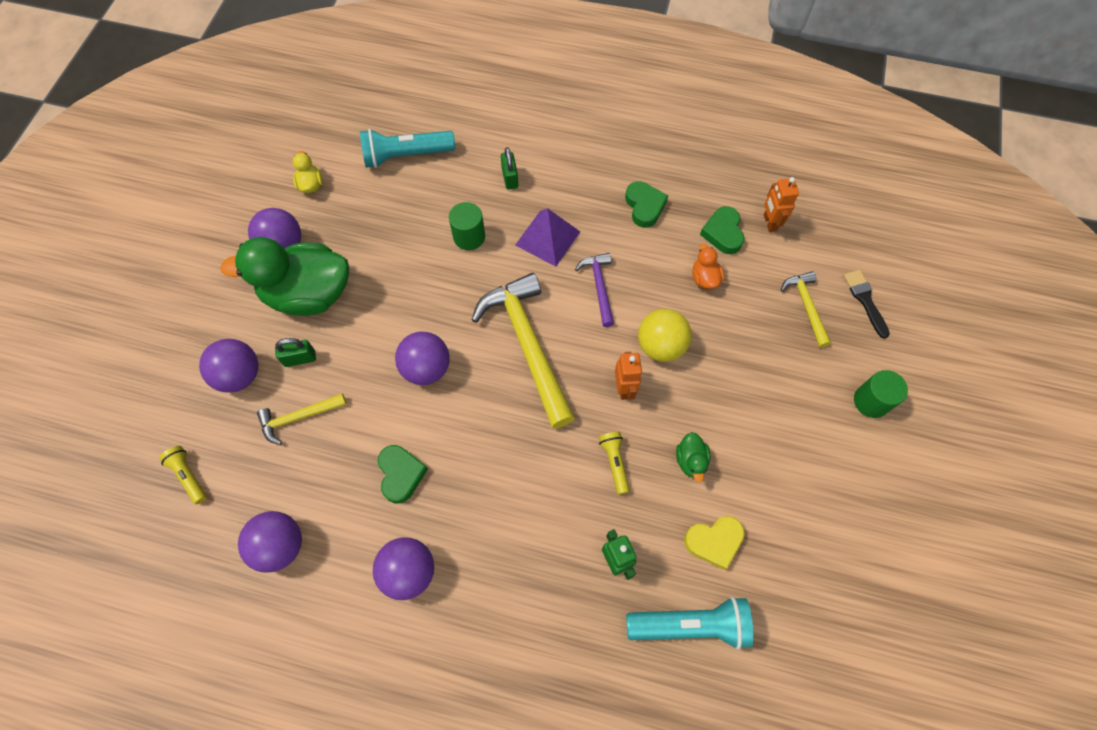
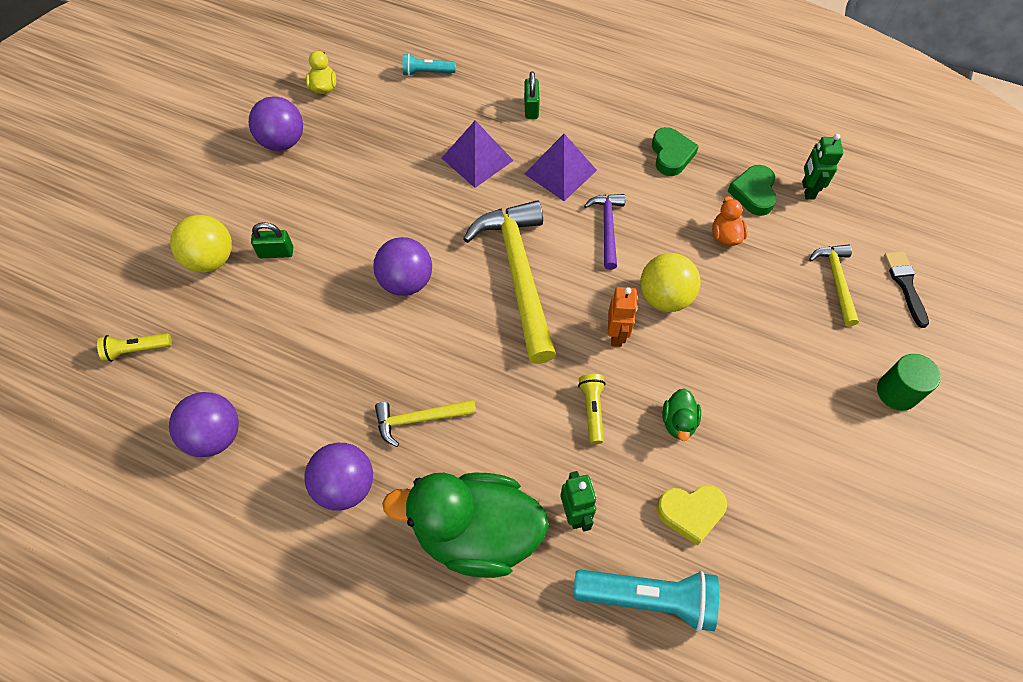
camera: 10 degrees right, 5 degrees down
(188, 476) = (136, 350): yellow flashlight -> yellow flashlight turned 75 degrees counterclockwise
(240, 375) = (211, 259): purple ball -> yellow ball
(299, 418) = (262, 310): yellow hammer -> yellow hammer (420, 419)
(309, 294) = (299, 191): green duck -> green duck (476, 533)
(401, 474) = (357, 384): green heart -> none
(406, 155) = (427, 72): turquoise flashlight -> turquoise flashlight, size x0.55
(469, 237) = (477, 159): green cylinder -> purple pyramid
(769, 223) = (807, 190): orange robot -> green robot

